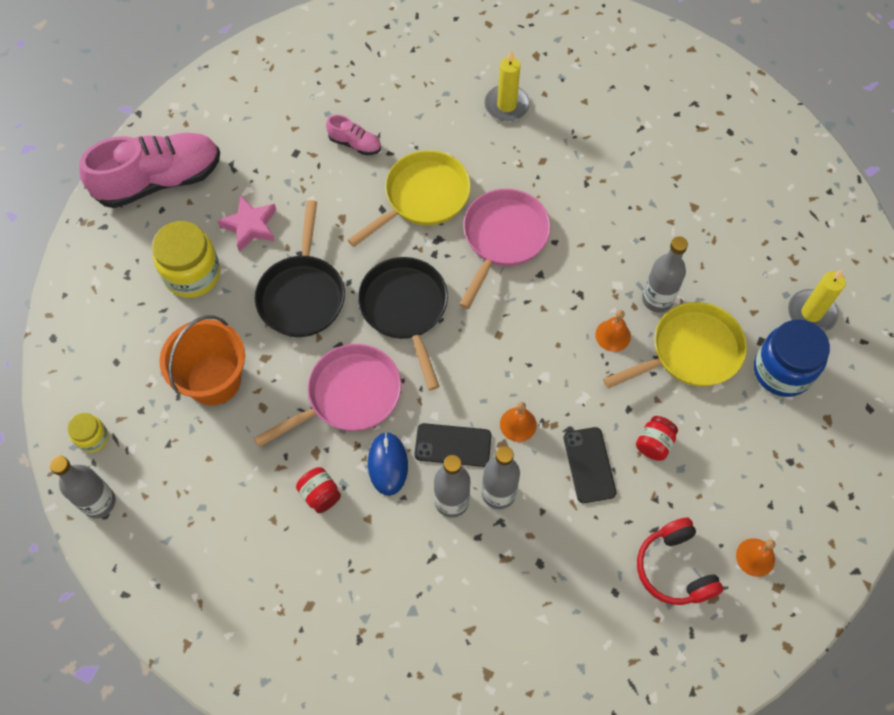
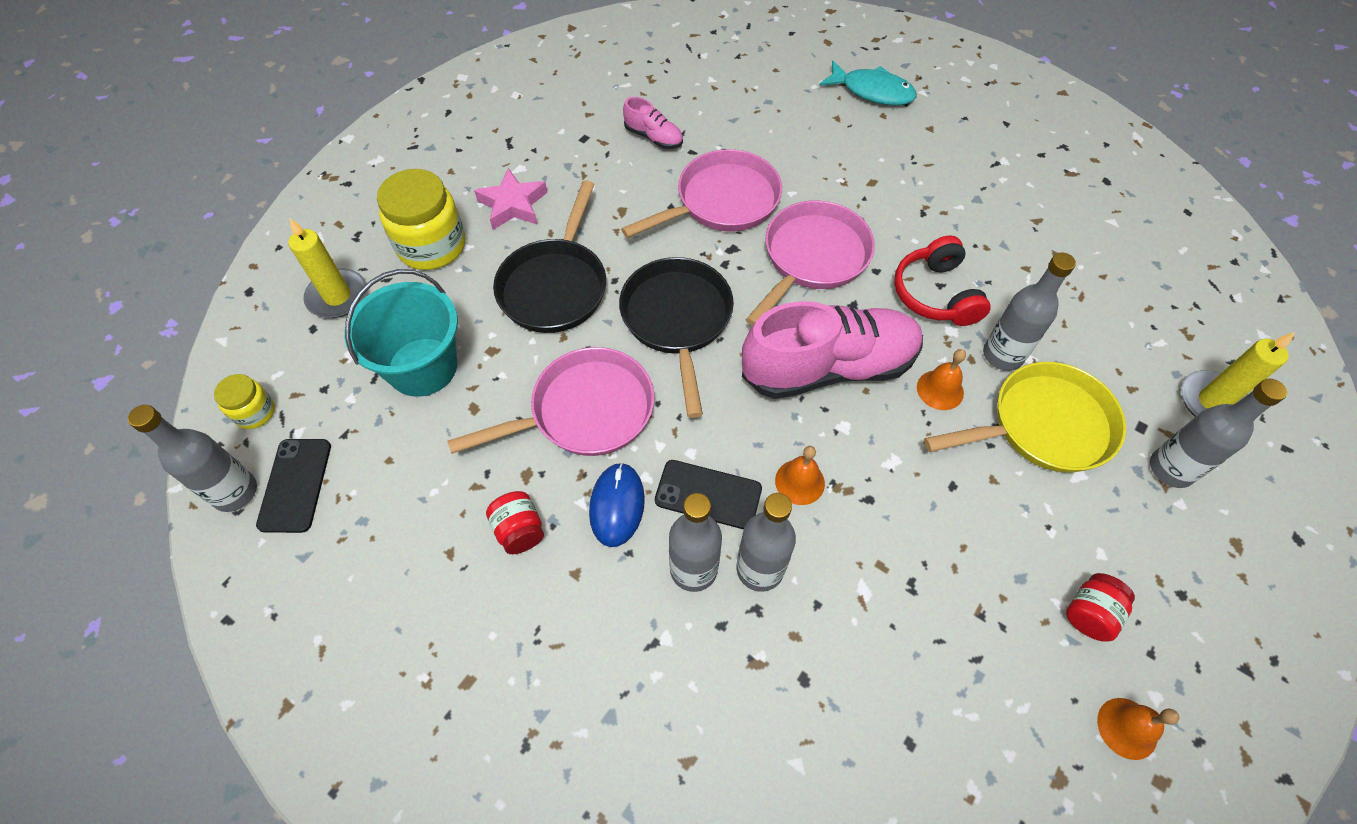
camera: 10 degrees right, 5 degrees down
(159, 180) = (423, 146): pink shoe -> pink shoe (828, 368)
(214, 380) = (422, 367): orange bucket -> turquoise bucket
(422, 197) = (722, 202): yellow pan -> pink pan
(506, 105) = (837, 121): yellow candle -> yellow candle (337, 296)
(532, 71) = (872, 91): none -> turquoise fish
(589, 465) = (891, 551): black phone -> black phone (295, 485)
(654, 444) = (985, 537): red jar -> red jar (1089, 613)
(675, 568) = (1003, 723): red headphones -> red headphones (936, 294)
(782, 371) = (1171, 469): blue jar -> grey bottle

